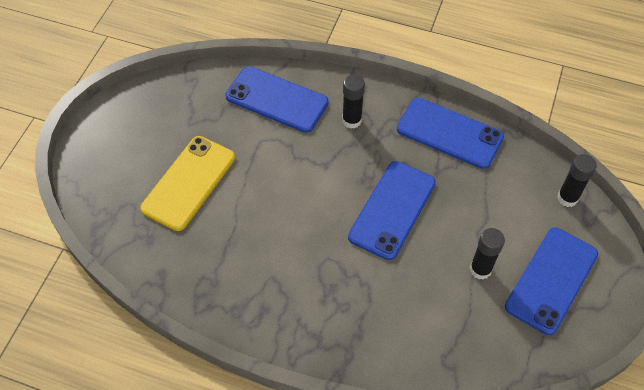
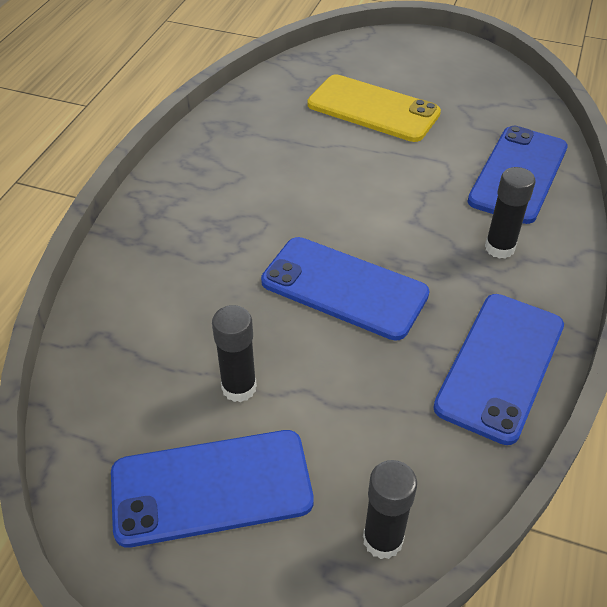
camera: 90 degrees right, 10 degrees down
(551, 280) = (211, 487): blue phone -> blue phone turned 45 degrees counterclockwise

